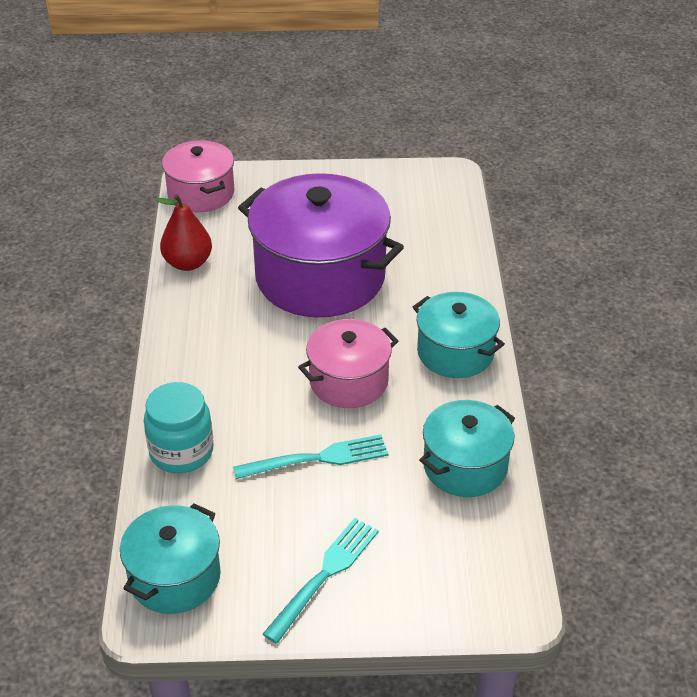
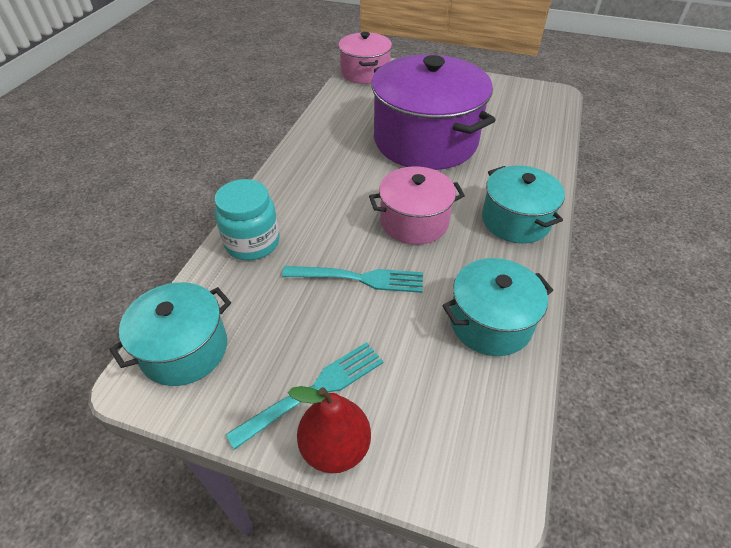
camera: 20 degrees right, 5 degrees up
(188, 263) = (332, 112): red pear -> red pear (335, 447)

